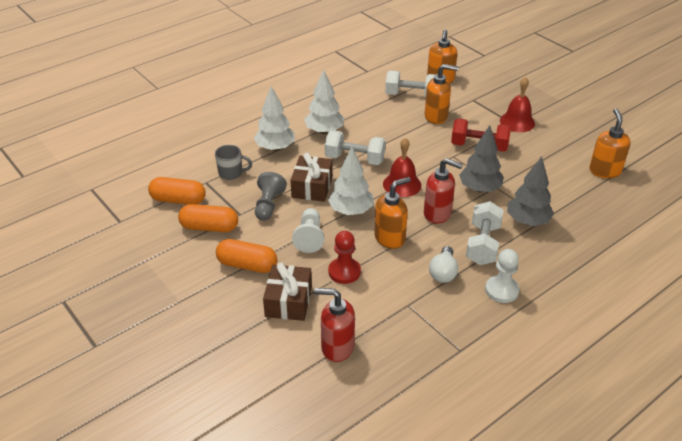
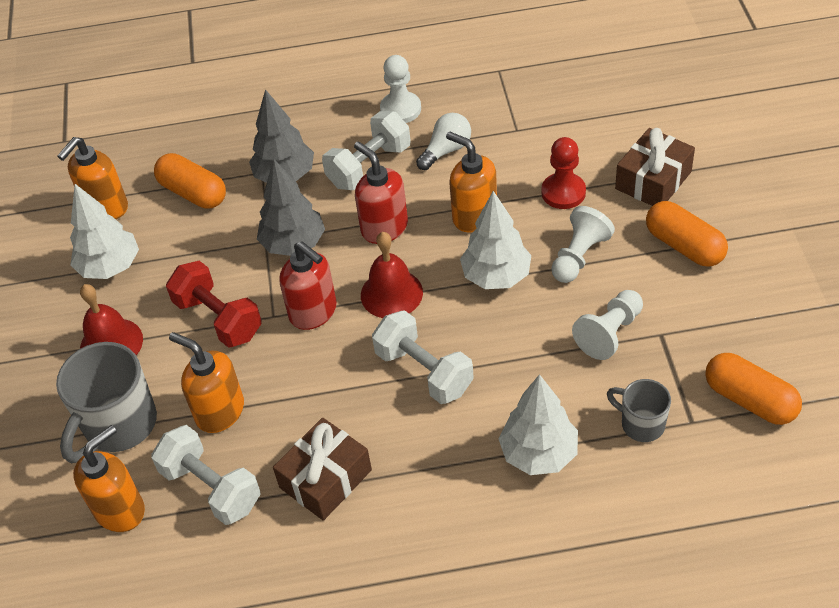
camera: 145 degrees left, 10 degrees up
(209, 227) = (716, 326): orange capsule -> orange capsule (193, 193)
(268, 205) = (609, 333): grey pawn -> white pawn
(312, 187) = (525, 342): brown gift -> brown gift (325, 479)
(324, 131) = (430, 459): white tree -> white tree (110, 267)
(337, 347) = (625, 113): red soap dispenser -> red soap dispenser (313, 312)
(390, 238) = (474, 216): orange soap dispenser -> orange soap dispenser turned 45 degrees clockwise
(474, 99) = (119, 425): none -> grey mug

